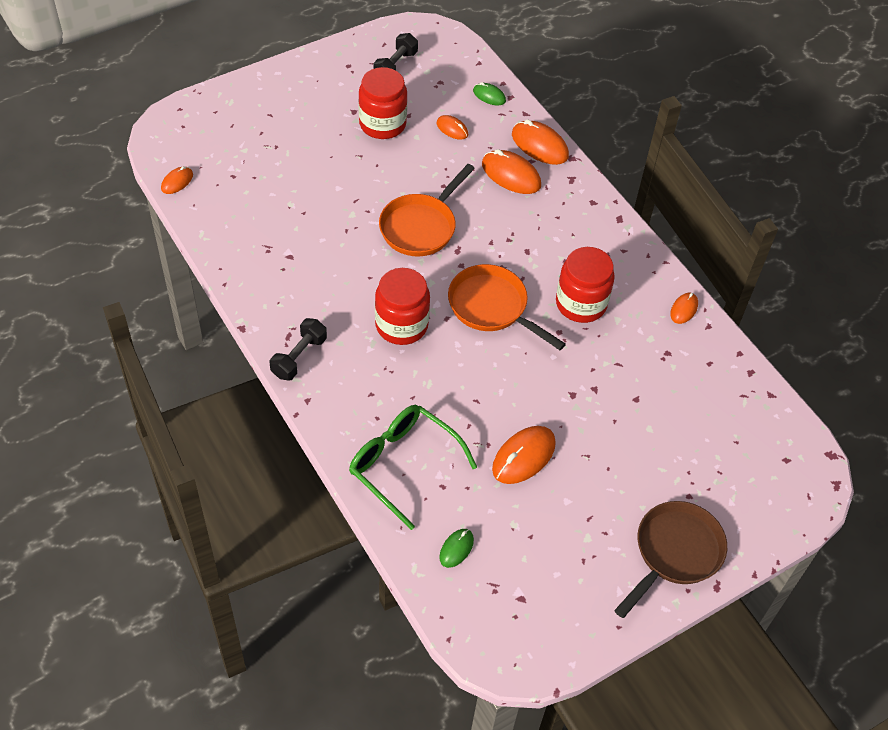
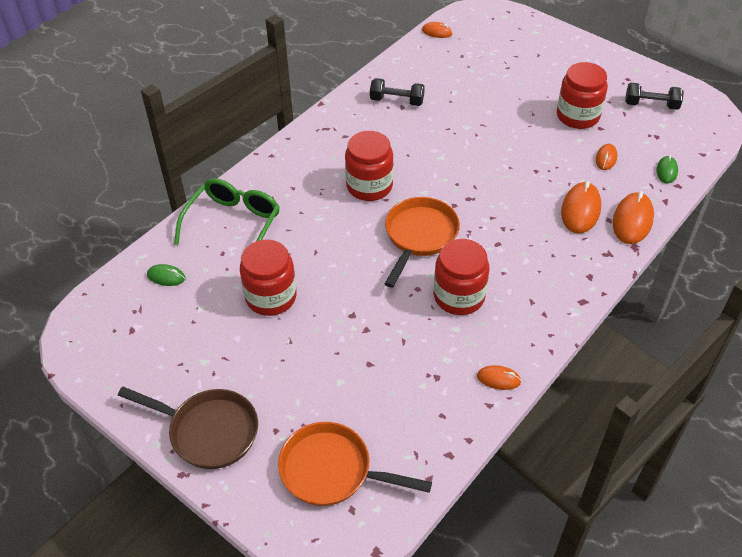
camera: 75 degrees right, 5 degrees down
(299, 357) = (308, 139): black dumbbell -> black dumbbell (397, 101)
(421, 227) = (480, 169): orange pan -> orange pan (332, 470)
(523, 457) = (271, 297): orange mouse -> red jar

